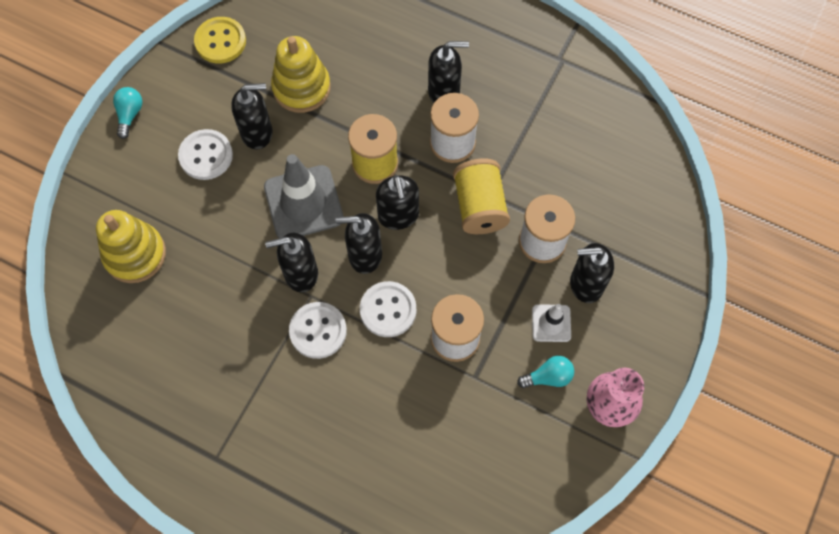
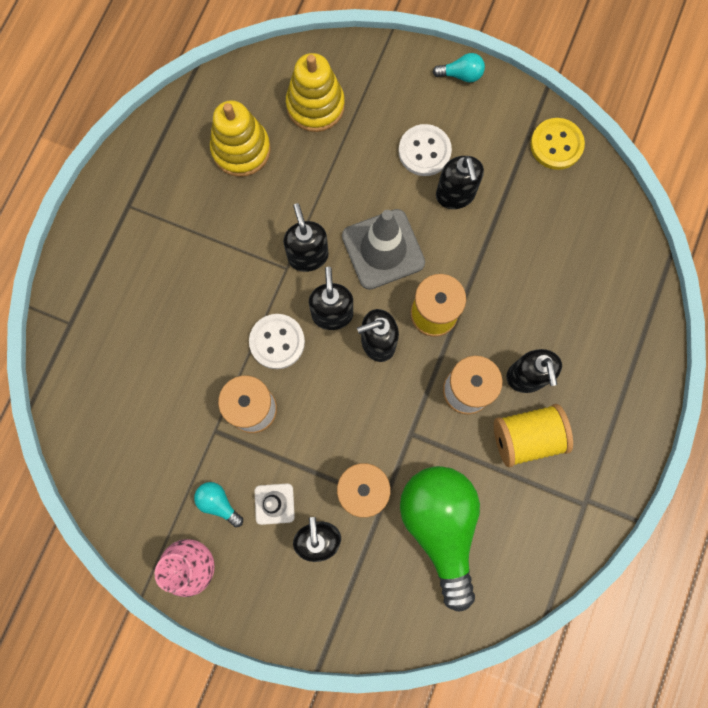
camera: 85 degrees right, 10 degrees up
(301, 88) = (512, 231): yellow stacking toy -> yellow stacking toy (241, 149)
(318, 331) = (251, 279): white button -> none
(479, 206) = (396, 423): yellow spool -> yellow spool (526, 437)
(548, 377) = (218, 503): turquoise light bulb -> turquoise light bulb turned 150 degrees clockwise
(578, 177) = (440, 526): none -> green light bulb

